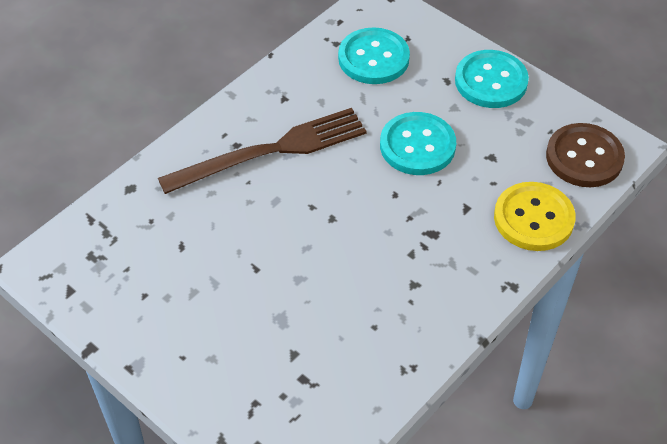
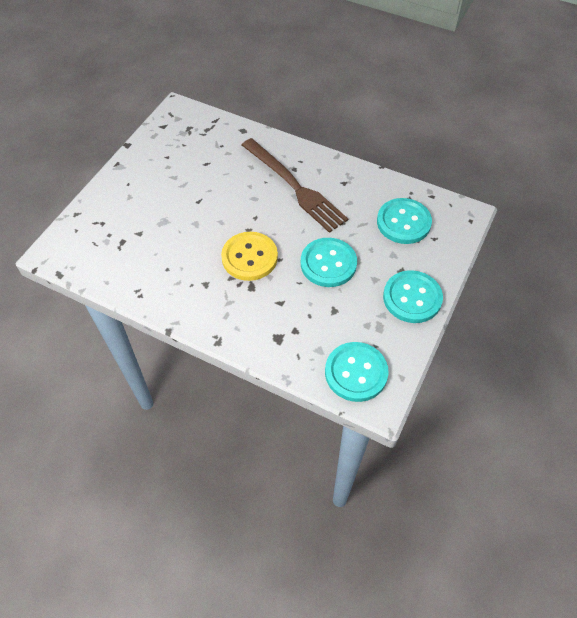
camera: 75 degrees right, 5 degrees up
(533, 218) = (283, 346): yellow button -> yellow button (249, 257)
(584, 157) = (356, 372): brown button -> turquoise button

